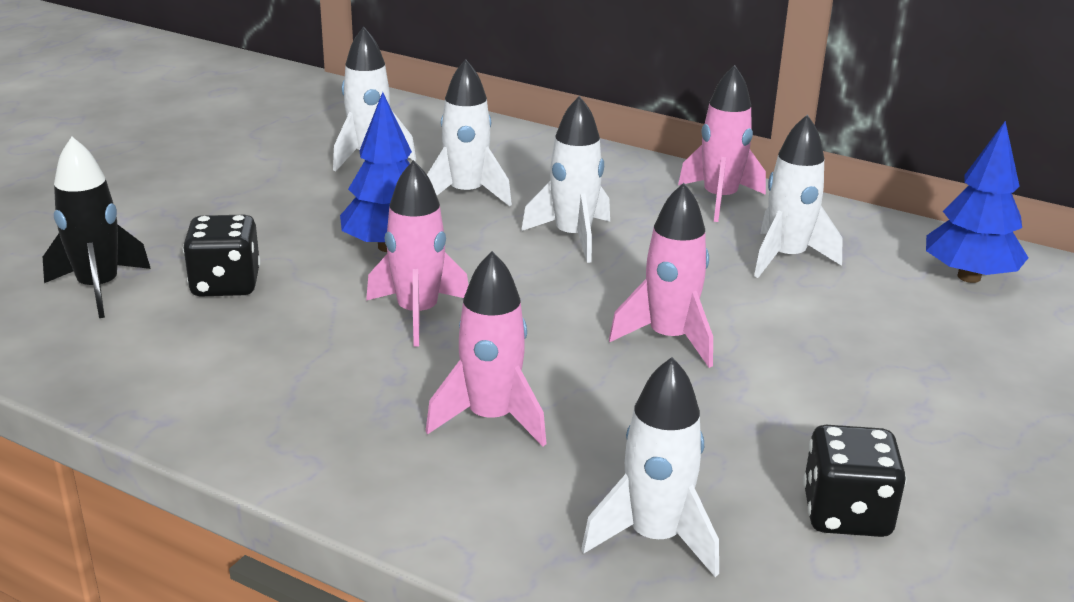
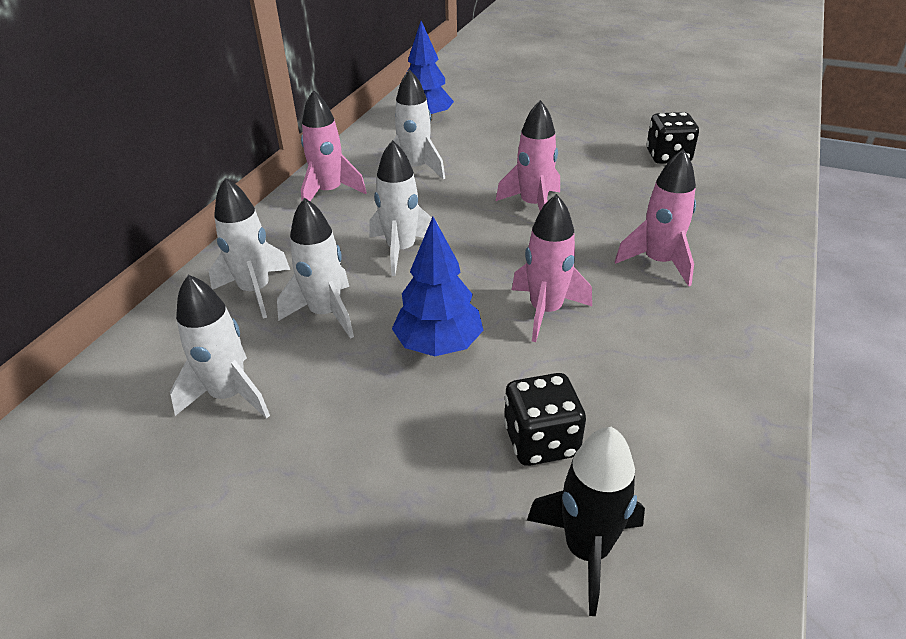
camera: 95 degrees left, 10 degrees up
(655, 537) = (725, 203): white rocket -> white rocket (255, 291)

